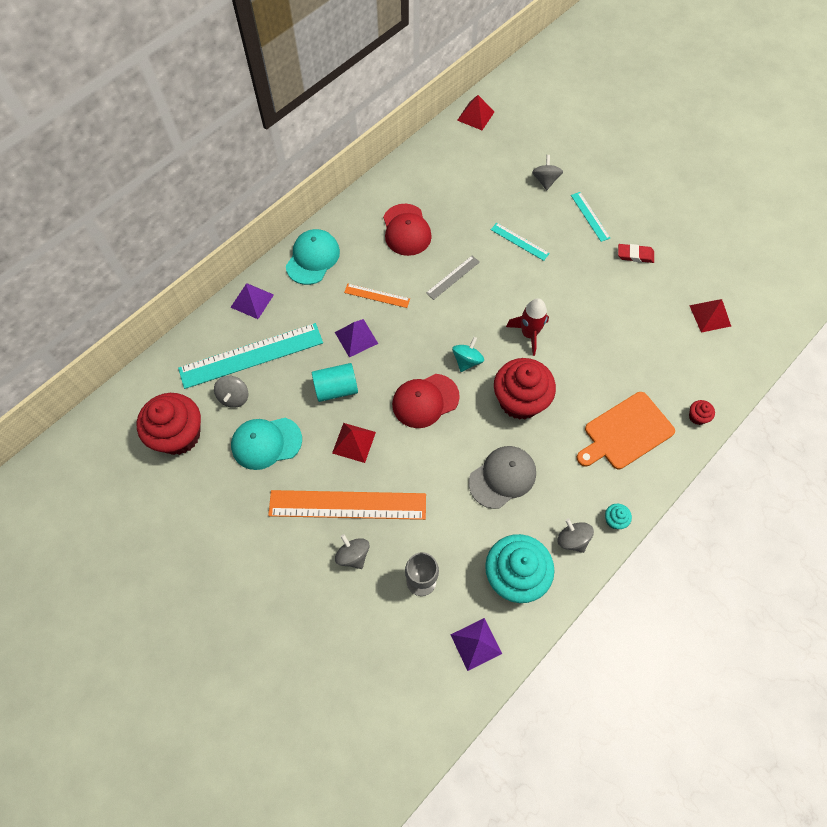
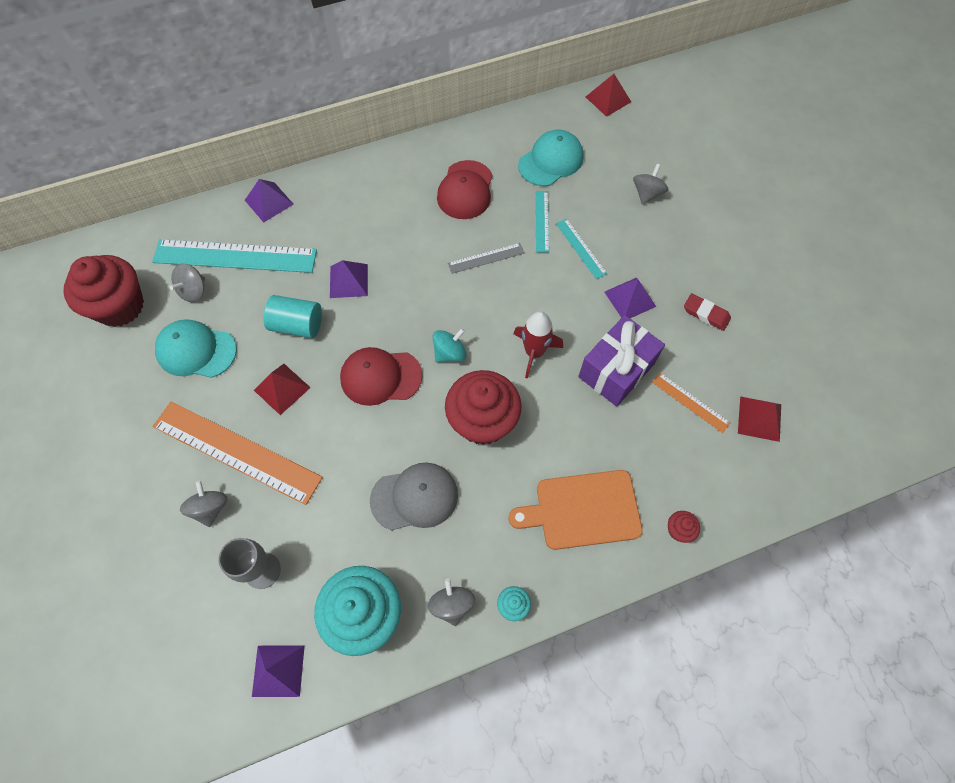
camera: 25 degrees right, 0 degrees up
(313, 258) = (353, 183): turquoise cap -> turquoise cap (551, 161)
(377, 296) = (395, 246): orange ruler -> orange ruler (690, 402)
(576, 265) = (630, 299): none -> purple pyramid
(590, 216) = (676, 251): turquoise ruler -> turquoise ruler (541, 221)
(595, 322) = (616, 370): none -> purple gift

